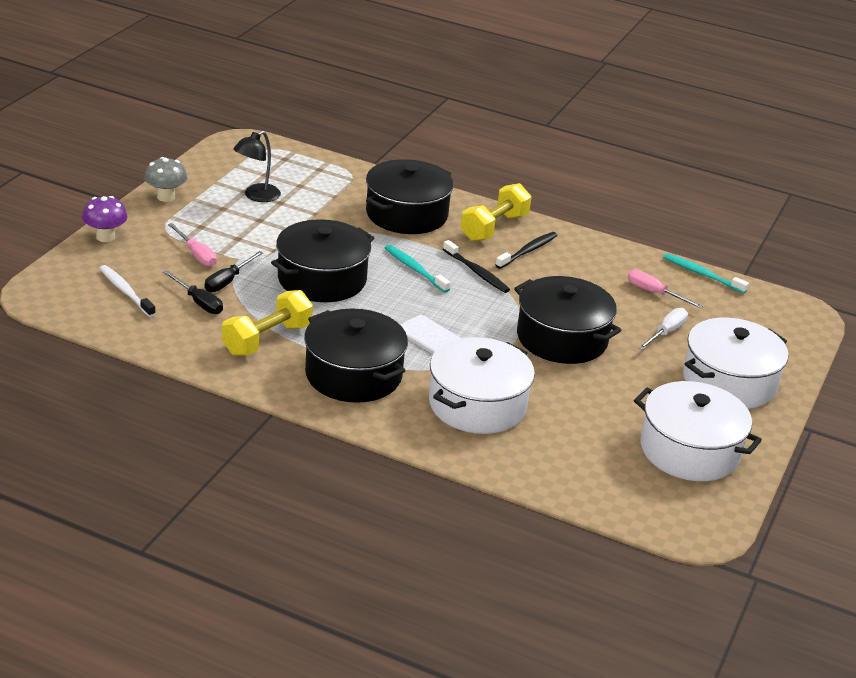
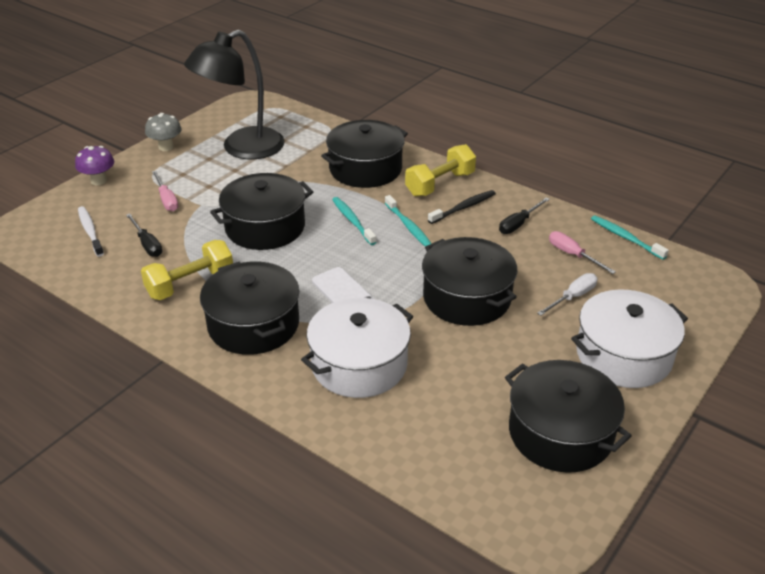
camera: 15 degrees right, 5 degrees up
(228, 281) = (182, 225): black screwdriver -> black screwdriver (519, 224)
(256, 196) = (242, 148): black lamp -> black lamp, size x1.99
(476, 272) = (408, 226): black toothbrush -> turquoise toothbrush
(689, 450) = (560, 433): white pot -> black pot

